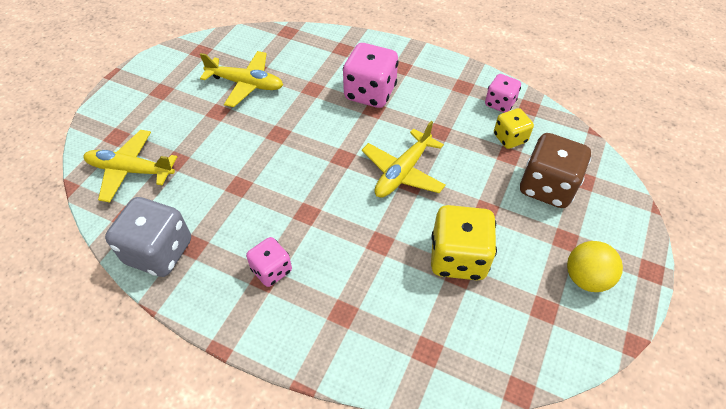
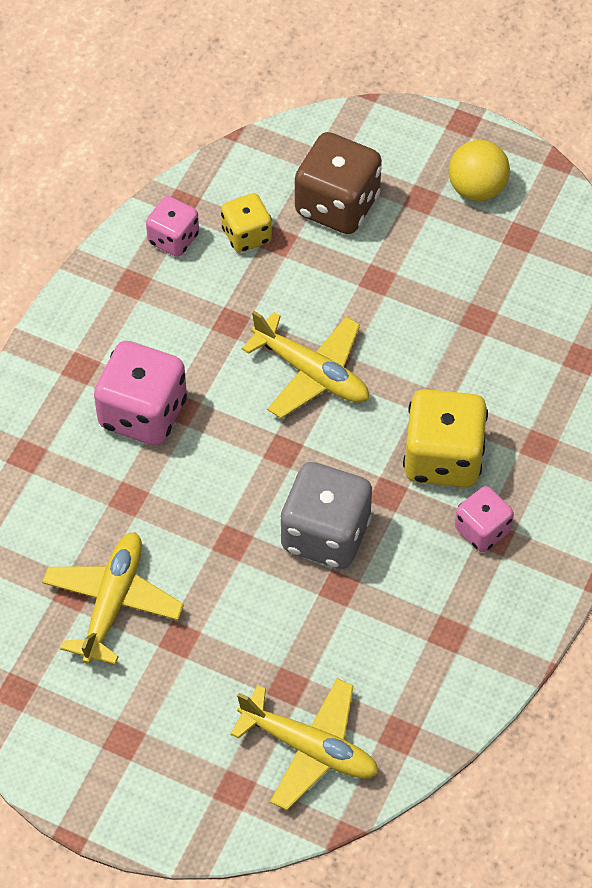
camera: 90 degrees left, 5 degrees up
(130, 170) = (309, 748): yellow plane -> yellow plane turned 75 degrees counterclockwise
(159, 252) = (459, 675): grey dice -> grey dice (325, 534)
(458, 258) = (454, 317): yellow dice -> yellow dice (443, 458)

